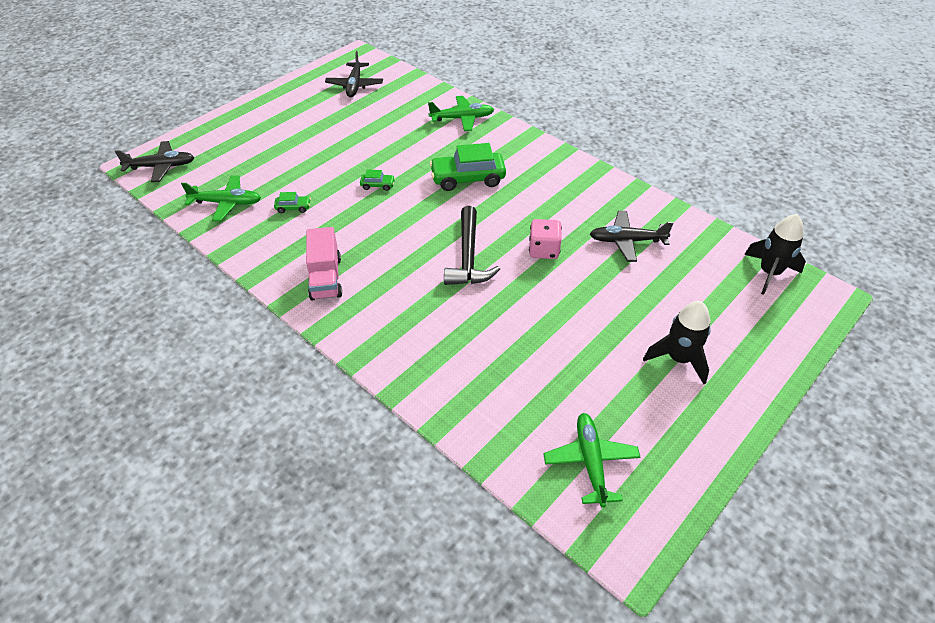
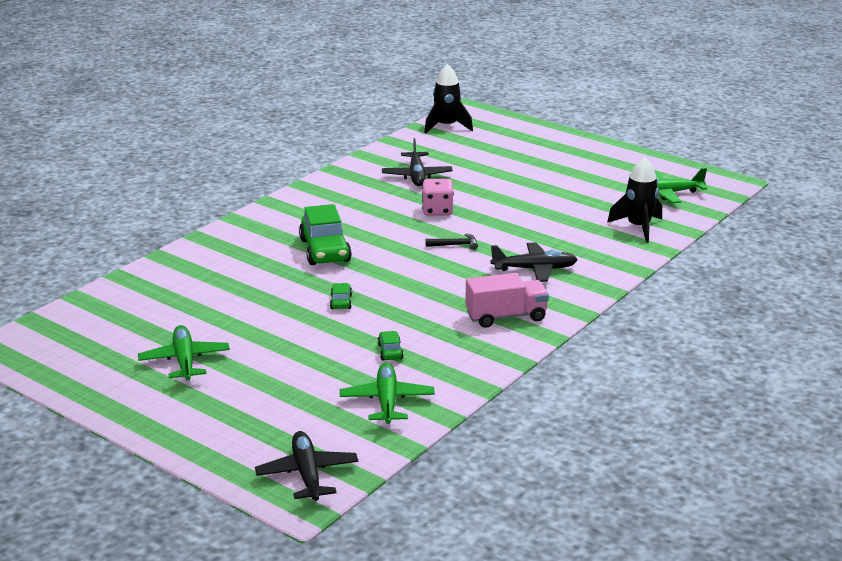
camera: 95 degrees left, 20 degrees down
(354, 85) = (100, 340): black plane -> black plane (535, 269)
(462, 118) = (199, 259): green plane -> green plane (184, 360)
(468, 257) = (455, 245): black hammer -> black hammer, size x0.48
(678, 359) = (553, 162): black rocket -> black rocket (638, 227)

